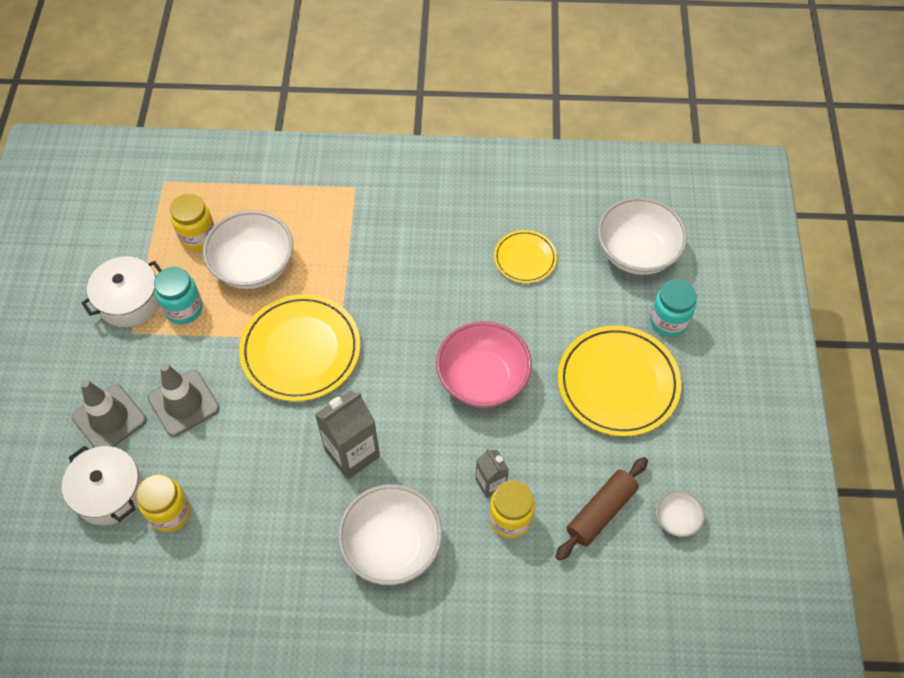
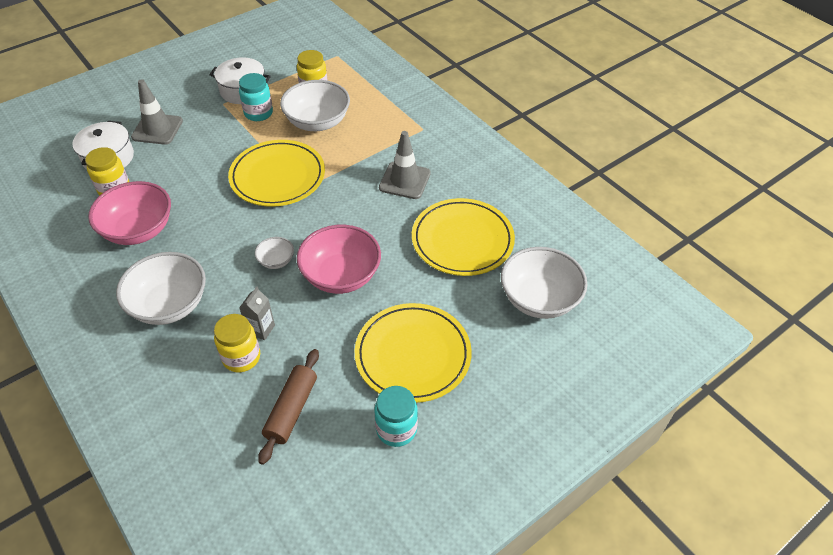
camera: 50 degrees right, 10 degrees down
(183, 403) = (194, 151): grey traffic cone -> grey traffic cone (404, 180)
(258, 520) = (138, 230): none -> pink bowl
(352, 453) = (223, 244): grey carton -> none
(525, 258) = (462, 240): yellow plate -> yellow plate, size x1.82
(601, 512) = (291, 410): brown rolling pin -> brown rolling pin turned 75 degrees counterclockwise
(668, 321) = (499, 354): turquoise jar -> turquoise jar (396, 429)
(676, 519) = (326, 465): white bowl -> white bowl (276, 261)

